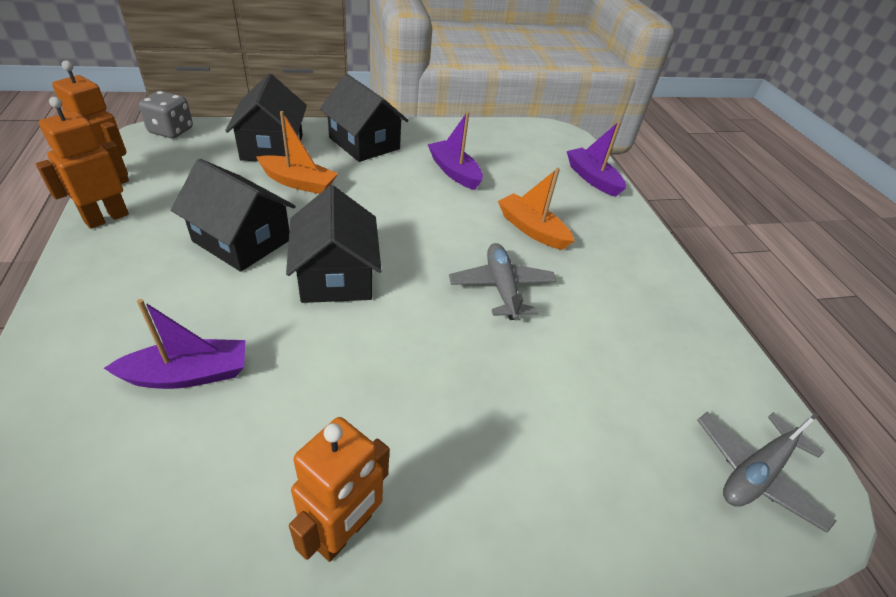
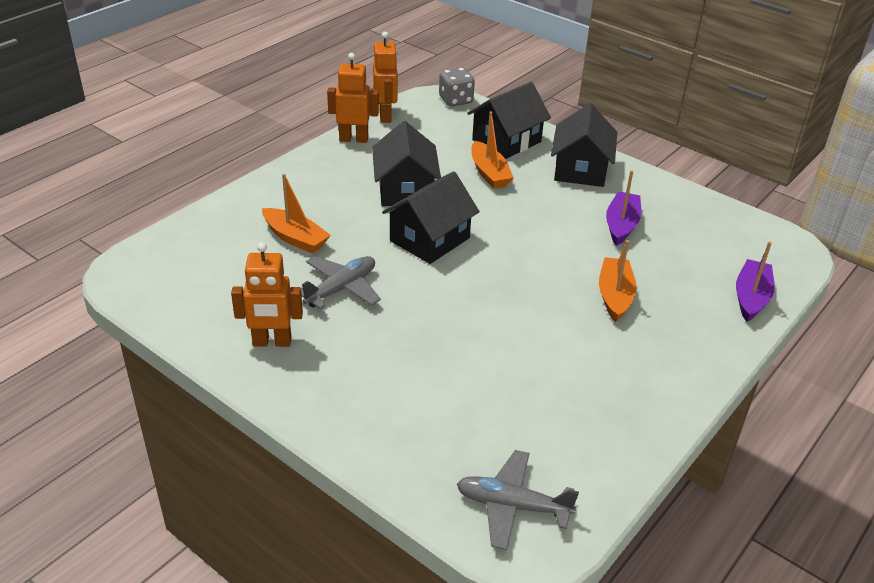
camera: 55 degrees right, 5 degrees down
(188, 374) = (295, 238): purple boat -> orange boat
(501, 288) = (523, 311): grey plane -> grey plane (341, 289)

